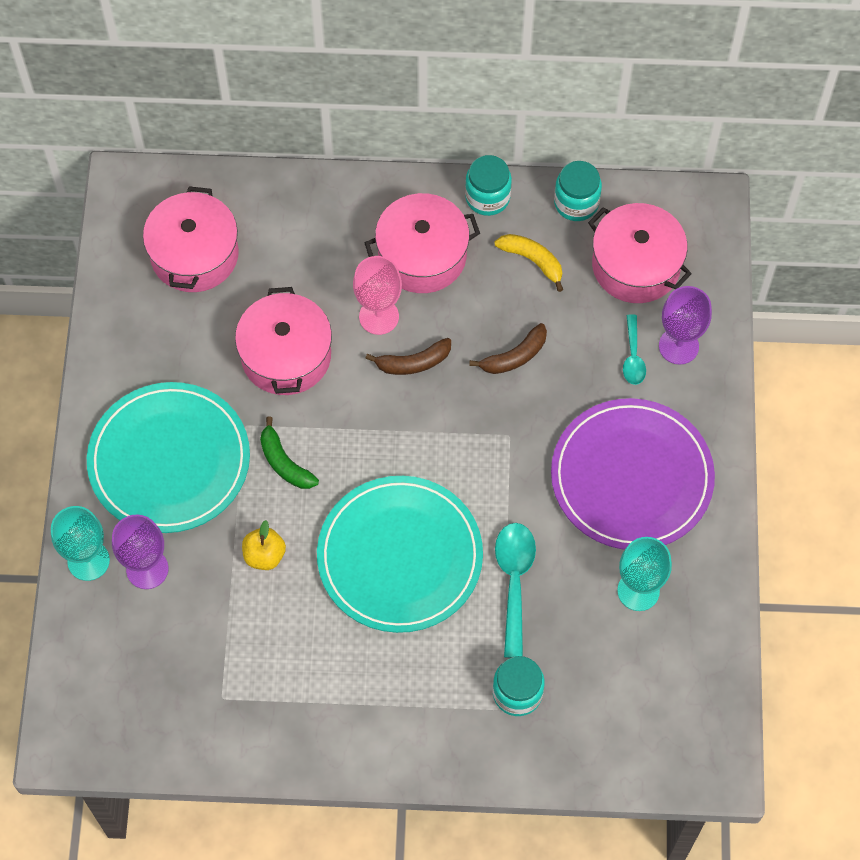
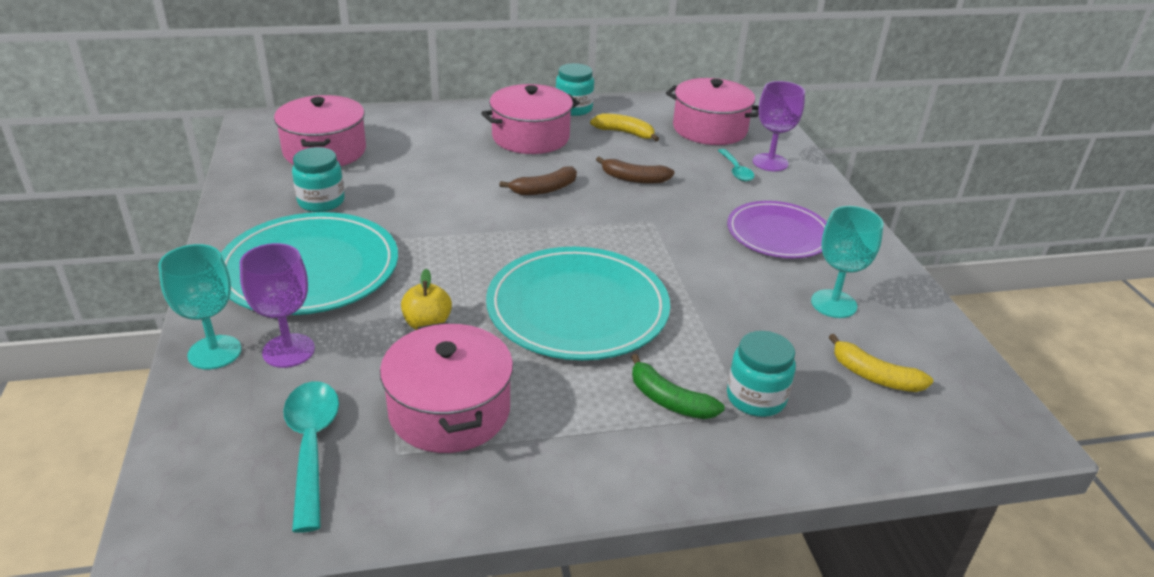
camera: 15 degrees left, 30 degrees down
(284, 462) = (435, 258): green banana -> green banana (669, 400)
(286, 355) = (422, 196): pink pot -> pink pot (450, 410)
(379, 316) = (503, 168): pink goblet -> none
(514, 356) = (634, 179): brown banana -> brown banana turned 60 degrees clockwise
(514, 582) = (706, 312): turquoise spoon -> turquoise spoon (312, 446)
(576, 203) = (645, 106): turquoise jar -> turquoise jar (321, 201)
(630, 687) = (874, 376): none -> yellow banana
(631, 477) = (778, 234): purple plate -> purple plate, size x0.65

